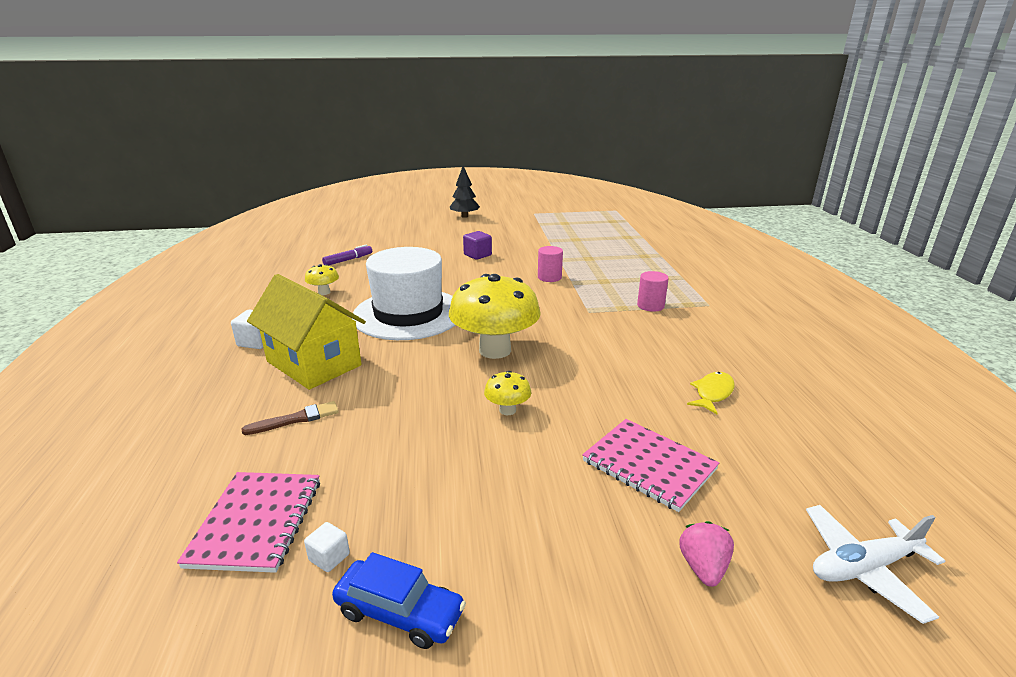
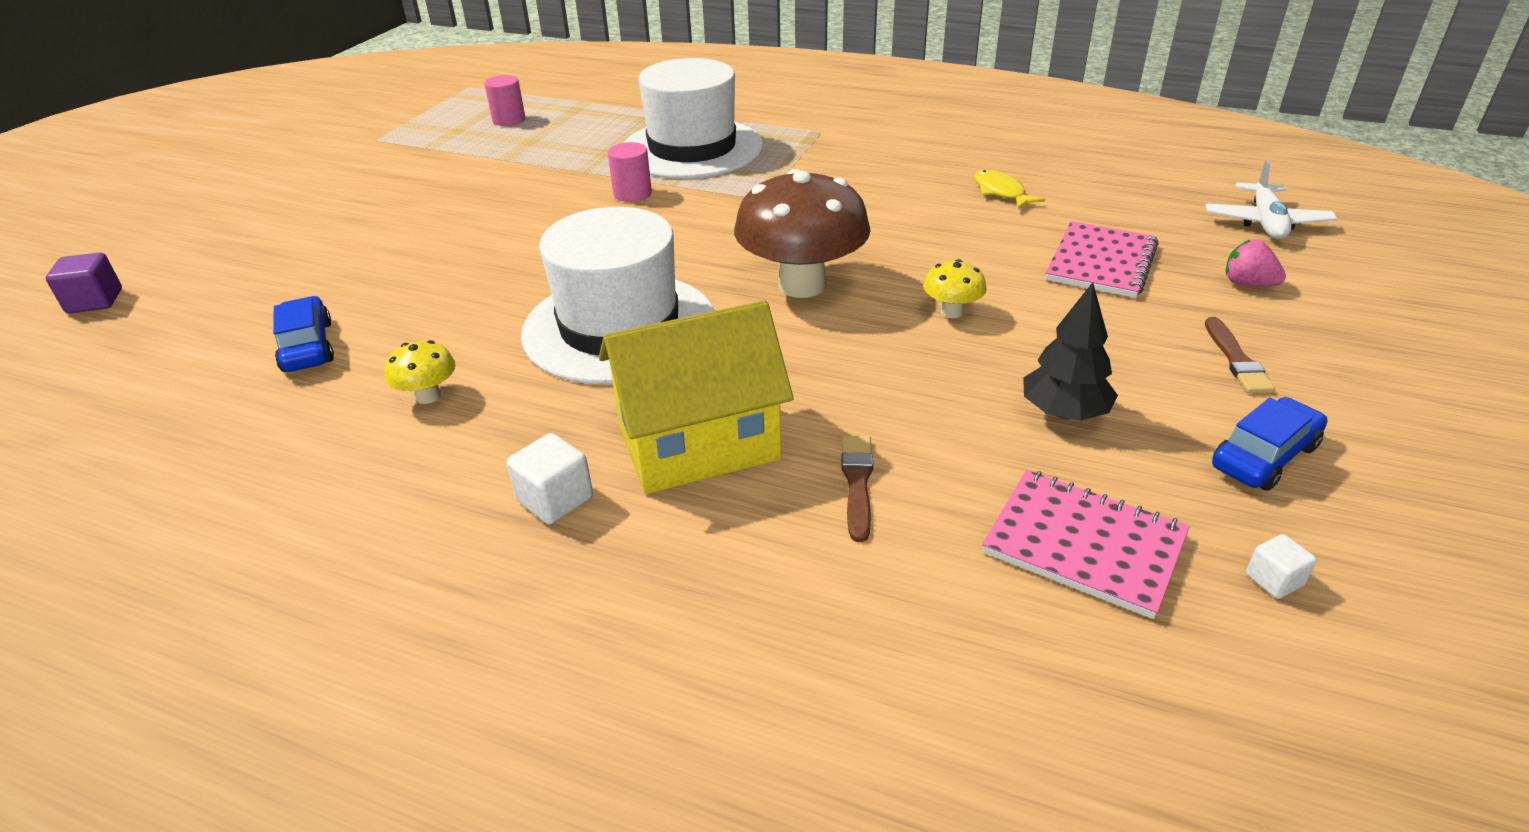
camera: 60 degrees left, 10 degrees up
(329, 557) = (1169, 491): white cube -> white cube (1274, 580)
(348, 260) = (307, 346): purple marker -> blue car
(464, 216) = (284, 194): black tree -> black tree (1064, 413)
(477, 255) = (476, 223): purple cube -> purple cube (95, 301)
(495, 350) = (802, 285): yellow mushroom -> brown mushroom
(549, 575) = (1236, 359): none -> brown brush
(624, 276) = (692, 148): none -> white hat
(649, 465) = (1101, 262): pink notebook -> pink notebook turned 45 degrees counterclockwise
(650, 306) = (789, 160): pink cylinder -> pink cylinder (509, 120)

